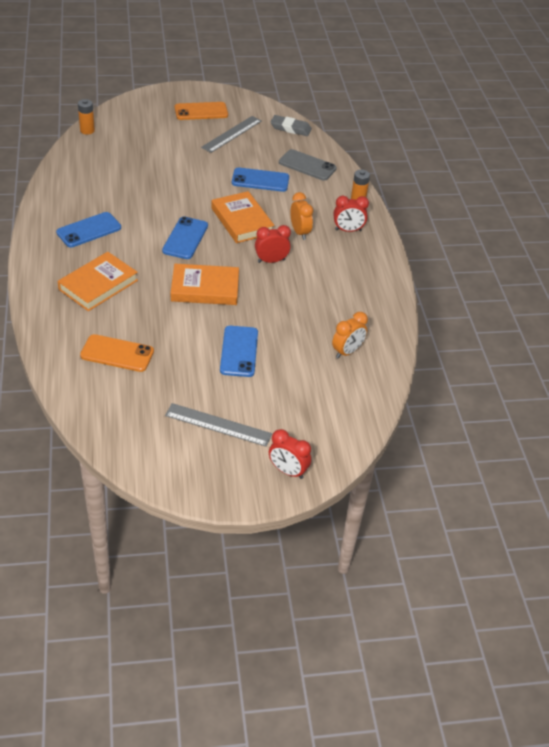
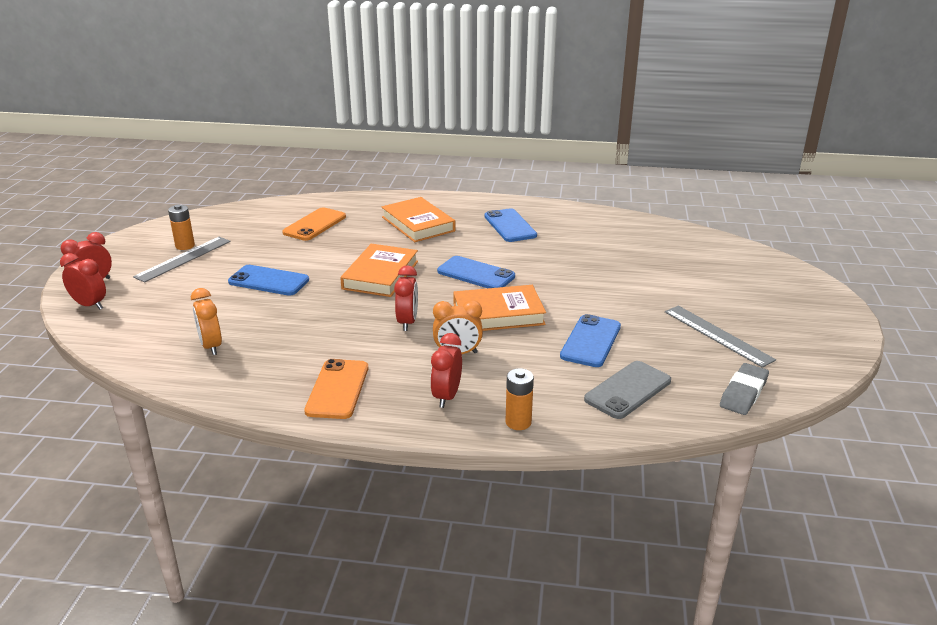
camera: 110 degrees right, 15 degrees down
(87, 130) = (713, 238): orange battery -> orange battery (185, 246)
(201, 111) = (779, 318): orange phone -> orange phone (337, 389)
(324, 454) = (90, 305): none -> red clock

